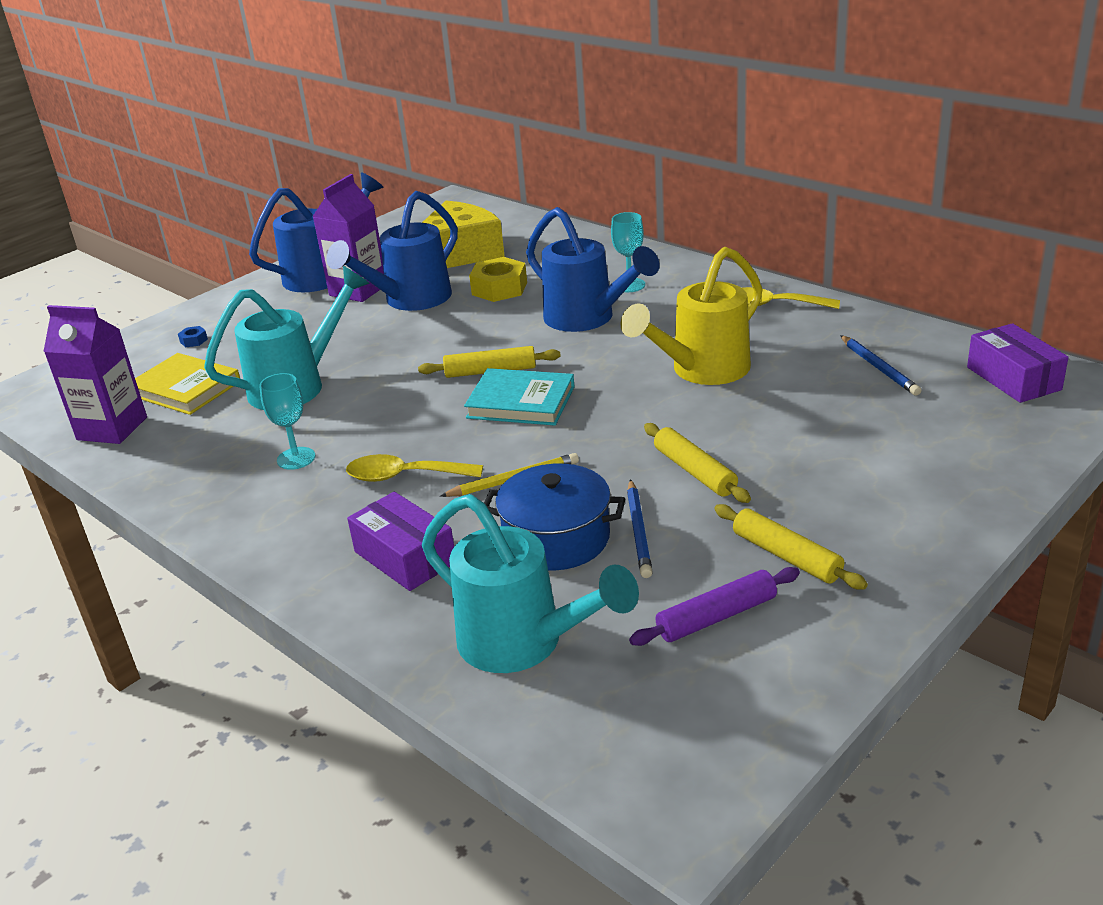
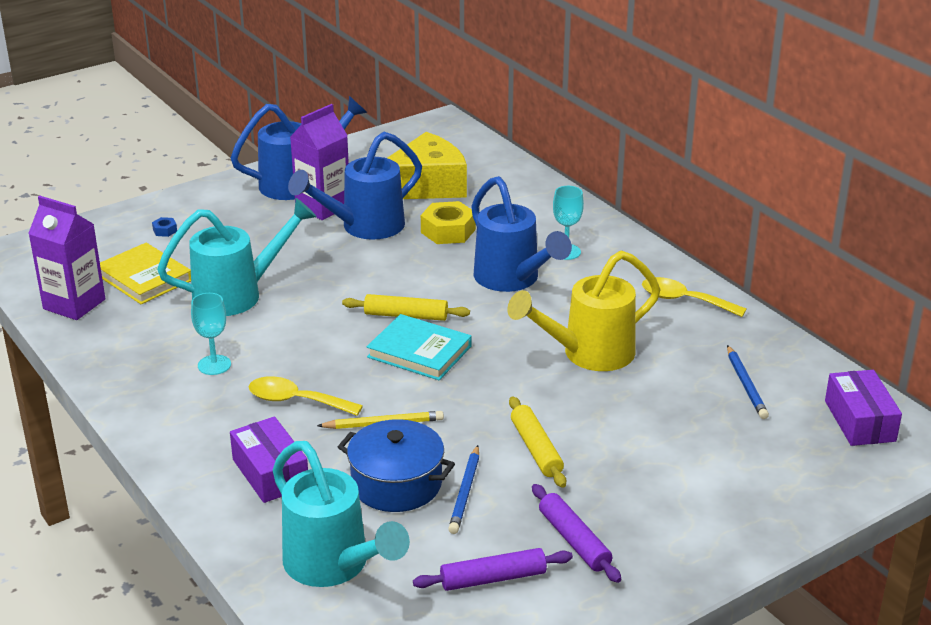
camera: 10 degrees right, 0 degrees up
(786, 556) = (574, 540): yellow rolling pin -> purple rolling pin

